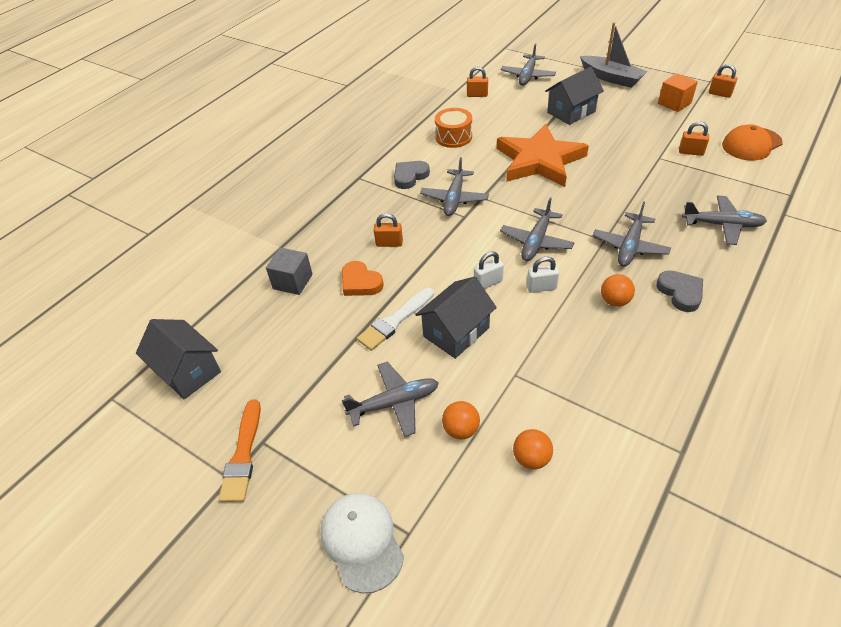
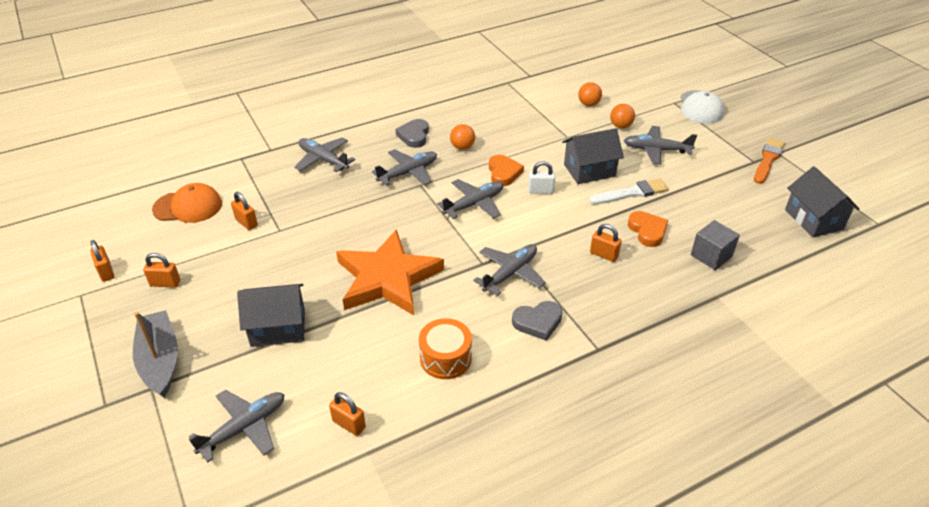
camera: 155 degrees left, 5 degrees down
(541, 287) = (503, 173): white padlock -> orange heart
(674, 103) = (165, 283): orange cube -> orange padlock

